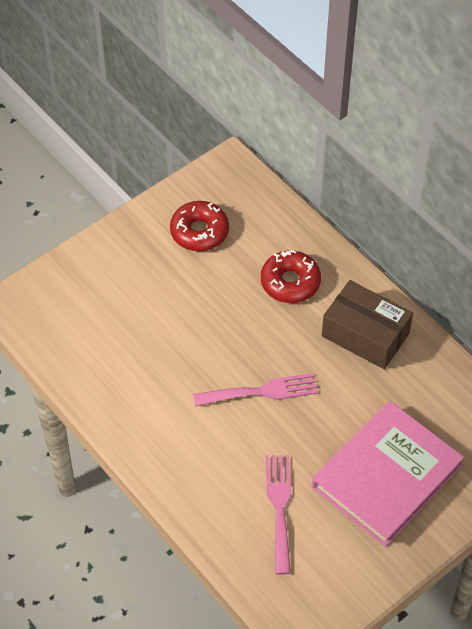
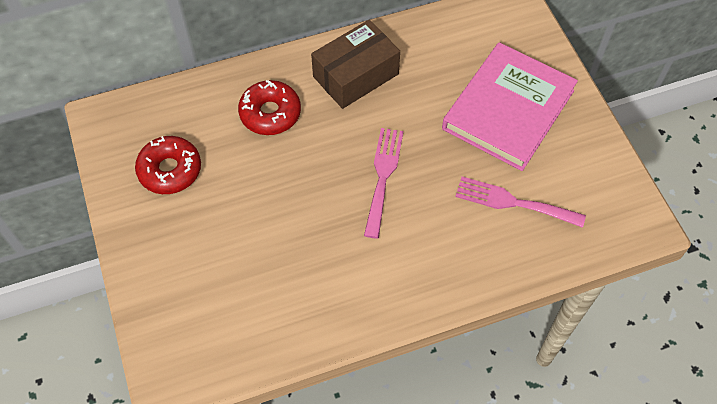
camera: 70 degrees left, 5 degrees up
(386, 476) = (508, 110): pink book -> pink book turned 60 degrees clockwise

